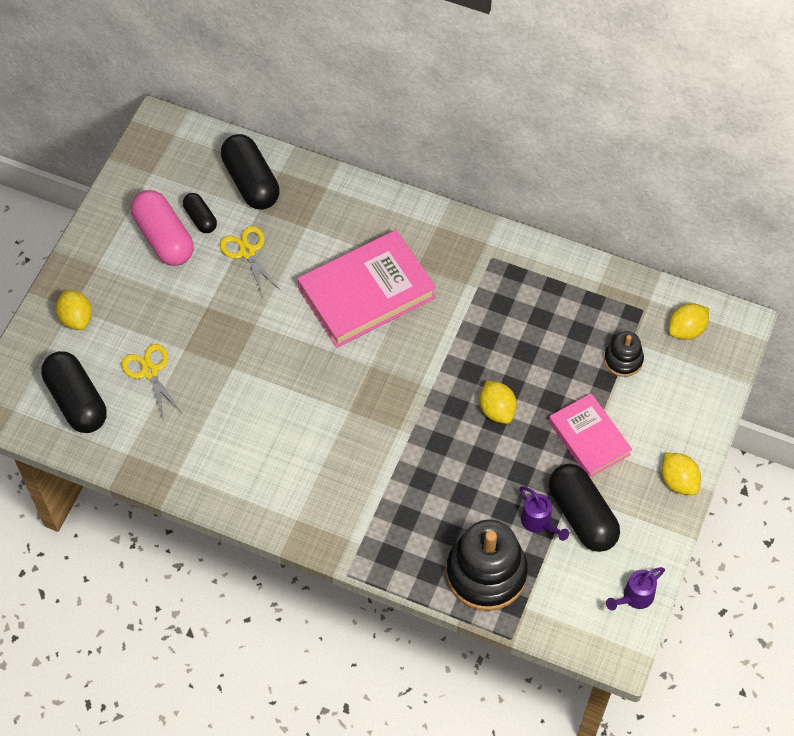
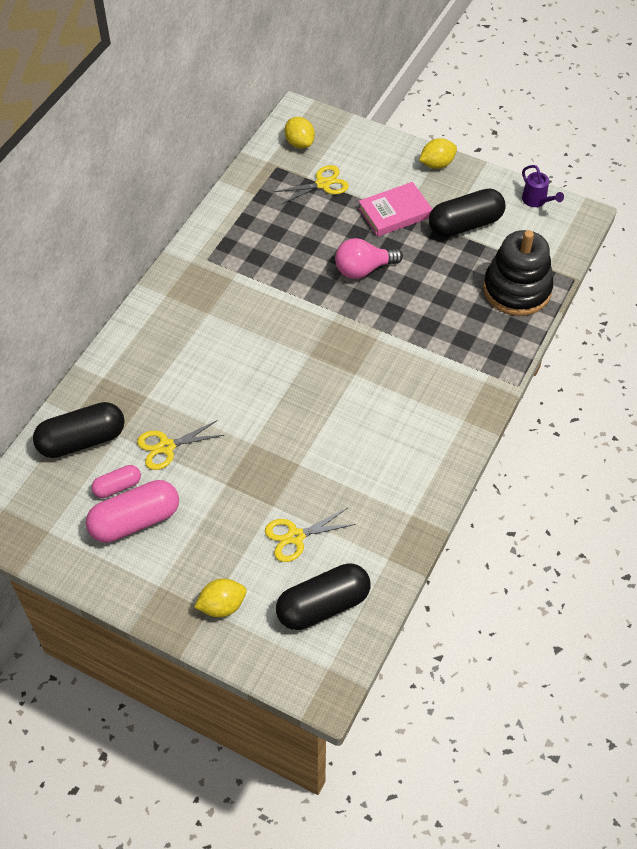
camera: 85 degrees left, 5 degrees down
(200, 218) = (117, 486): black capsule -> pink capsule
(366, 293) = (230, 353): pink book -> none
(497, 410) = (363, 269): yellow lemon -> pink light bulb
(539, 522) = (471, 252): purple watering can -> none
(623, 360) = (323, 184): black stacking toy -> yellow scissors

